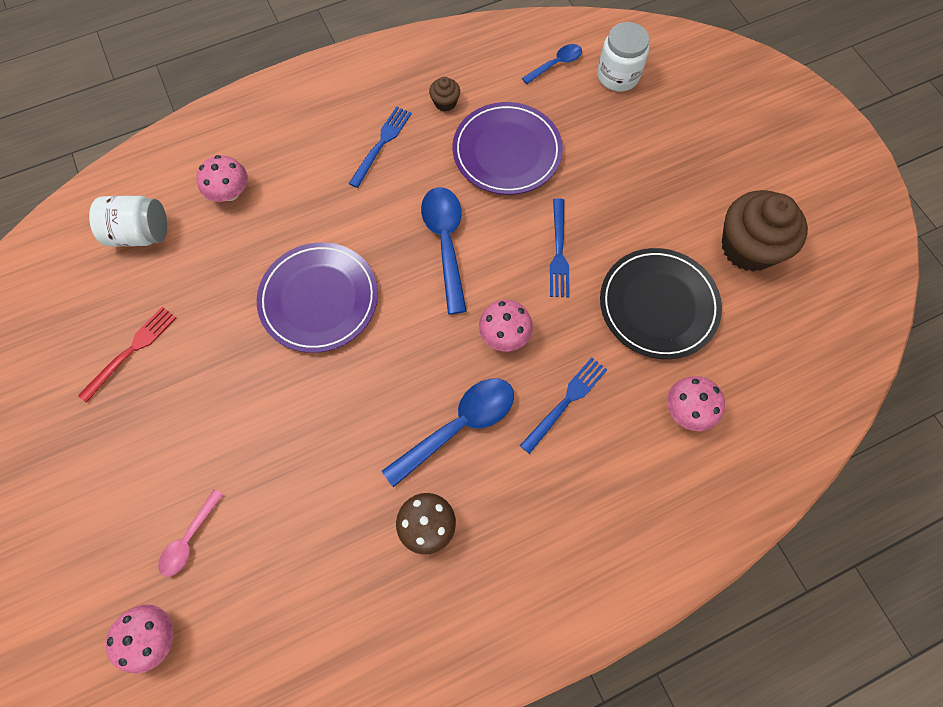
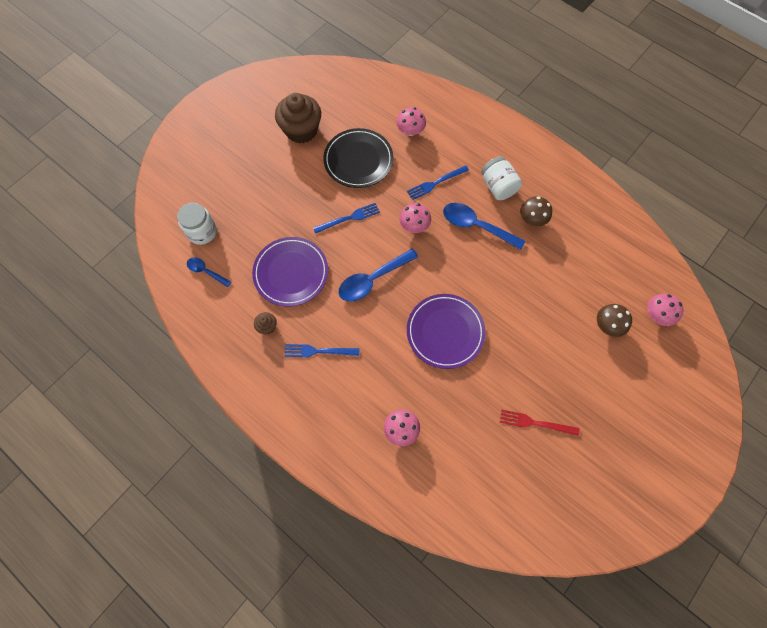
camera: 115 degrees left, 0 degrees up
(141, 233) = (460, 471): white jar -> white jar (498, 186)
(189, 539) = (608, 325): pink spoon -> brown mushroom
(566, 402) = (435, 183): blue fork -> blue fork turned 45 degrees counterclockwise

